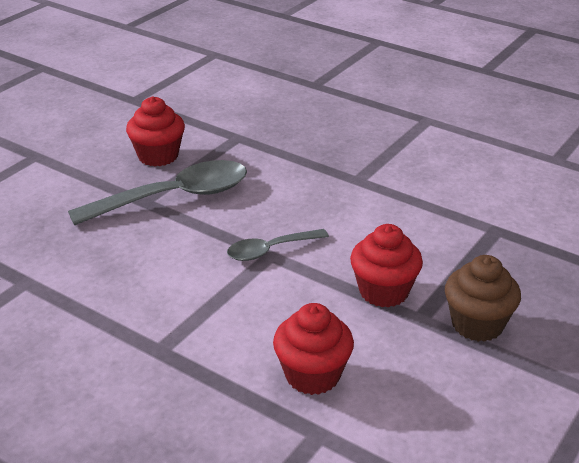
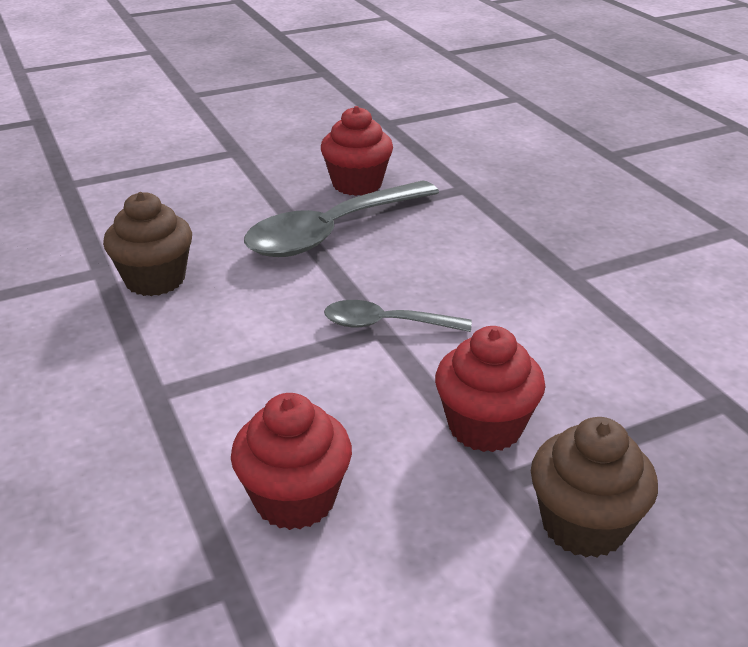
camera: 30 degrees right, 0 degrees up
(76, 274) = (155, 280): none -> brown cupcake
(174, 197) = (332, 232): grey spoon -> grey spoon turned 135 degrees clockwise

